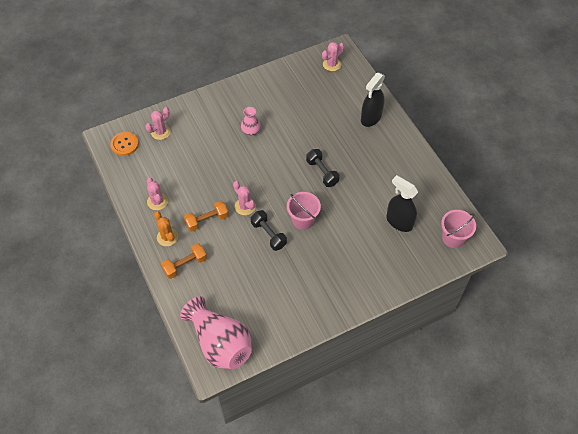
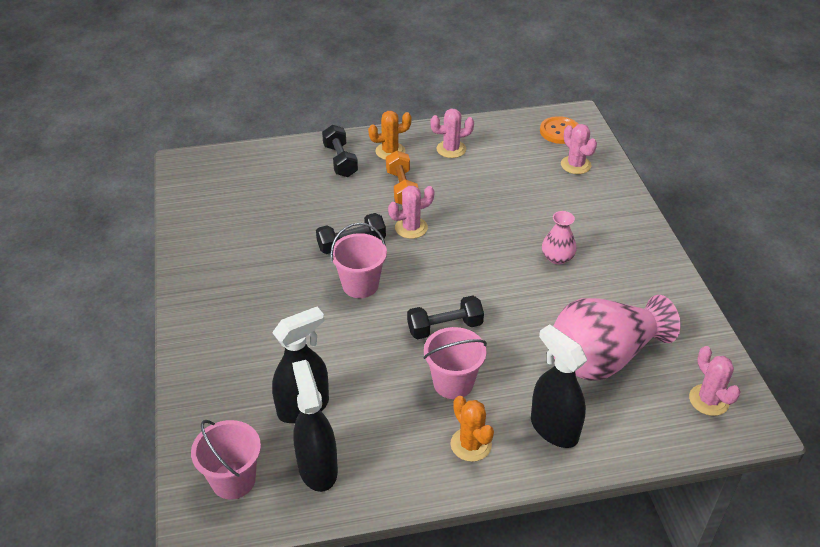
camera: 105 degrees right, 15 degrees down
(185, 265) = (340, 161): orange dumbbell -> black dumbbell
(220, 343) = (213, 175): pink vase -> pink vase (603, 358)
(358, 161) = (453, 383): none -> pink bucket
(392, 147) = (471, 444): none -> orange cactus
(431, 205) = (317, 468): none -> black spray bottle

